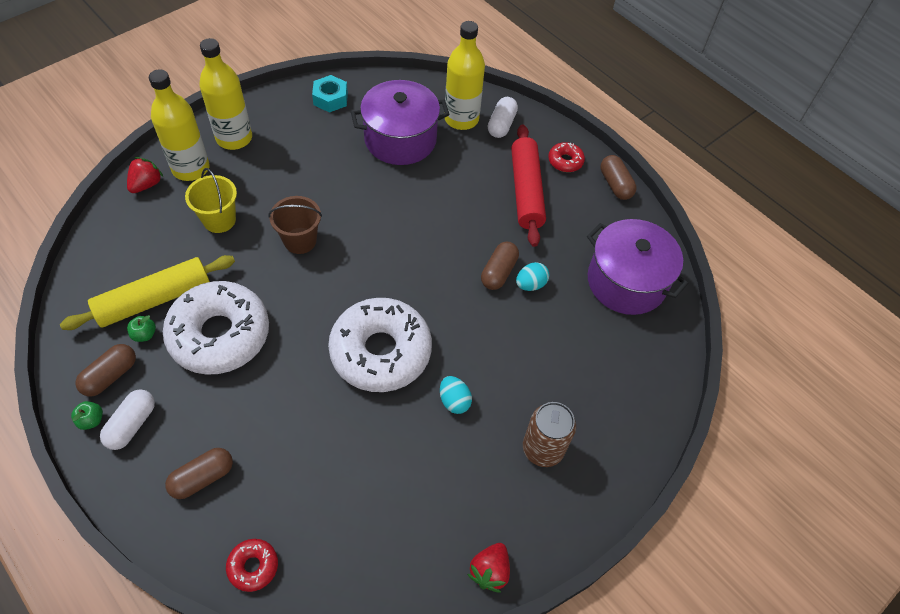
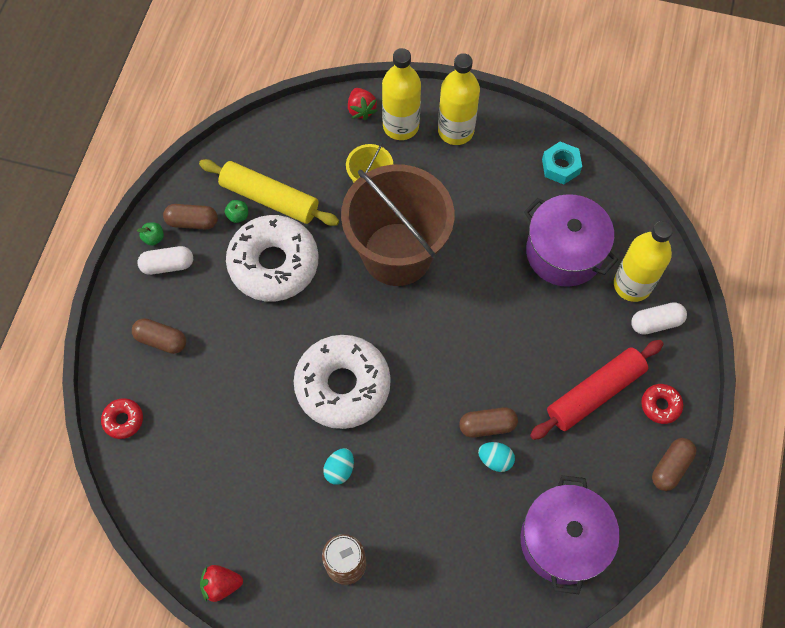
camera: 60 degrees right, 10 degrees up
(146, 184) = (361, 110): red strawberry -> red strawberry turned 75 degrees clockwise
(300, 240) = (397, 254): brown bucket -> brown bucket, size x2.20

